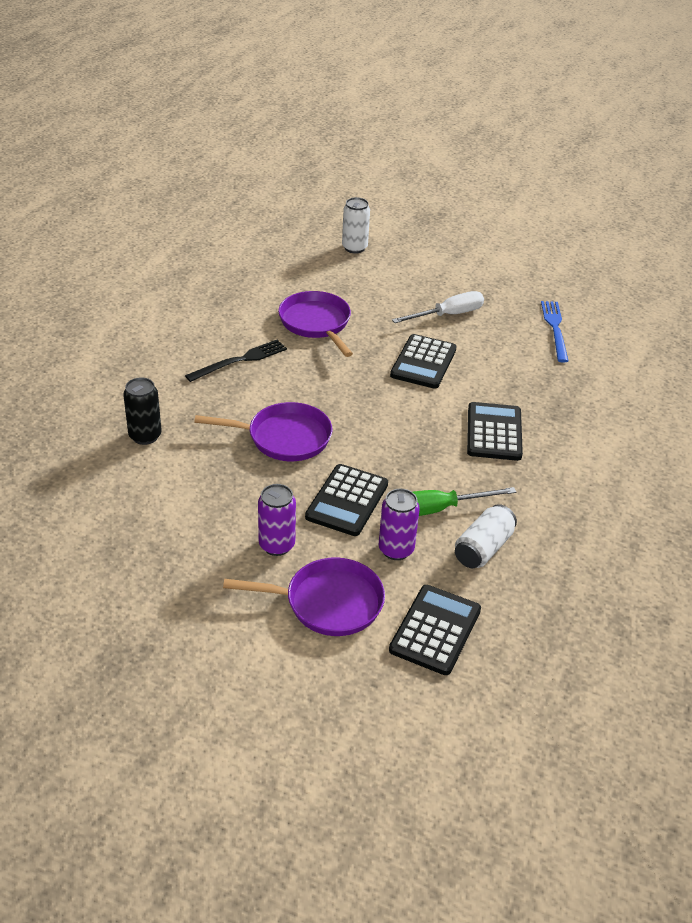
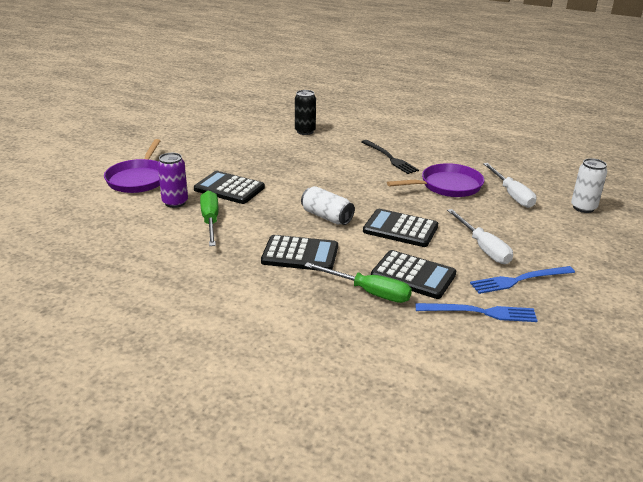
camera: 95 degrees right, 10 degrees down
(277, 545) = (194, 166): purple can -> none
(284, 437) = (300, 170): purple pan -> none
(332, 284) = (511, 195): none -> white screwdriver
(435, 630) = (96, 211): black calculator -> black calculator (413, 275)
(483, 548) = (162, 235): white can -> white can (327, 217)
(498, 302) = (519, 280): none -> blue fork
(547, 388) = (368, 292): none -> green screwdriver

